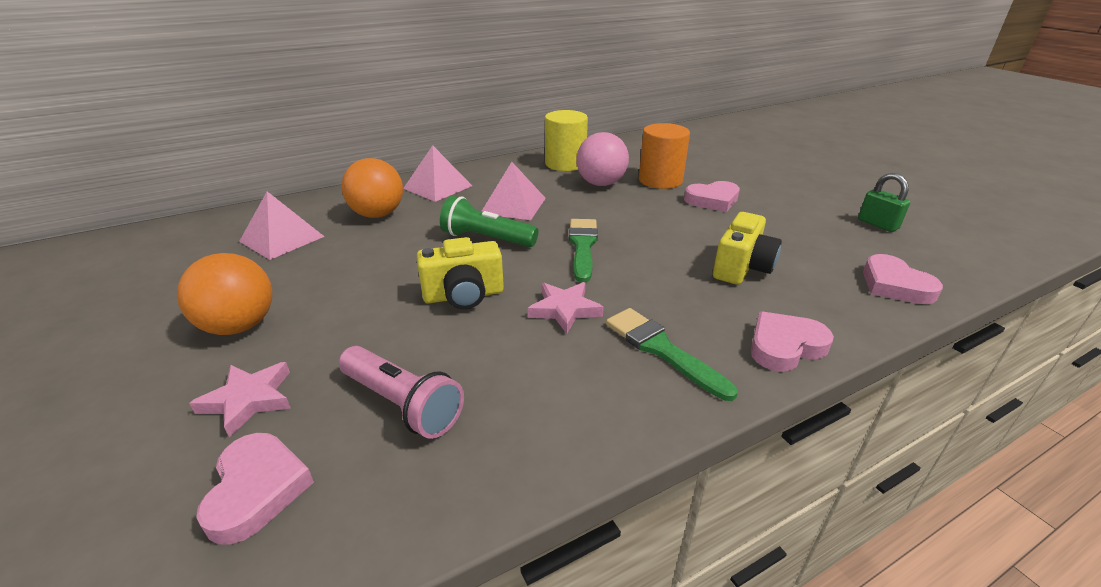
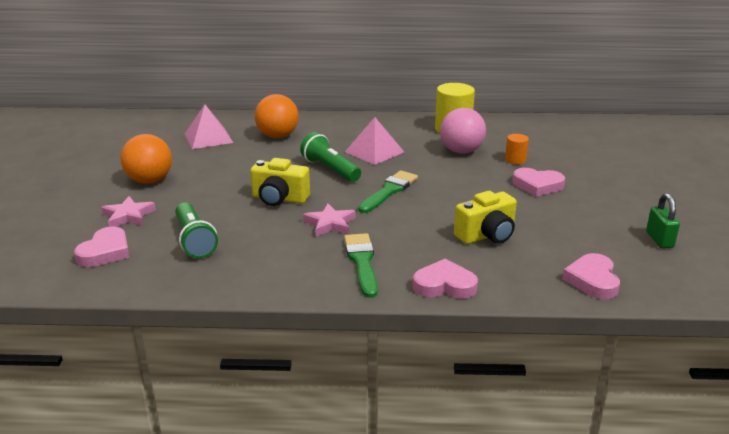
camera: 30 degrees right, 5 degrees down
(403, 404) = (195, 240): pink flashlight -> green flashlight
(438, 187) = (336, 126): pink pyramid -> none
(660, 180) = (515, 160): orange cylinder -> orange cylinder, size x0.52

